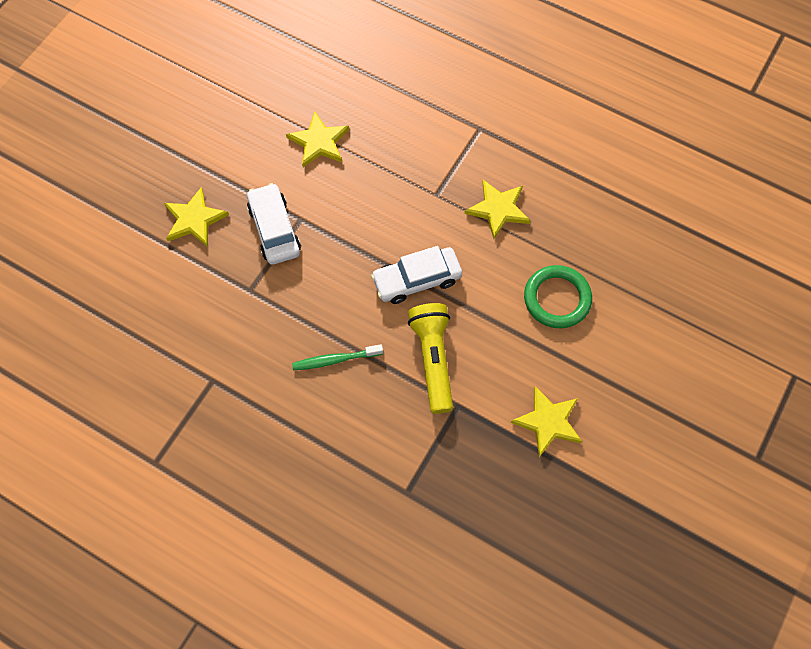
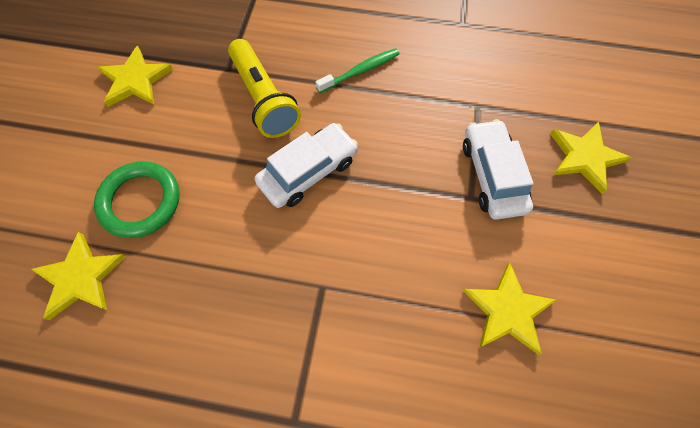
camera: 160 degrees right, 0 degrees up
(274, 229) = (492, 175): white car -> white car turned 150 degrees counterclockwise
(498, 209) = (235, 293): yellow star -> yellow star (80, 277)

